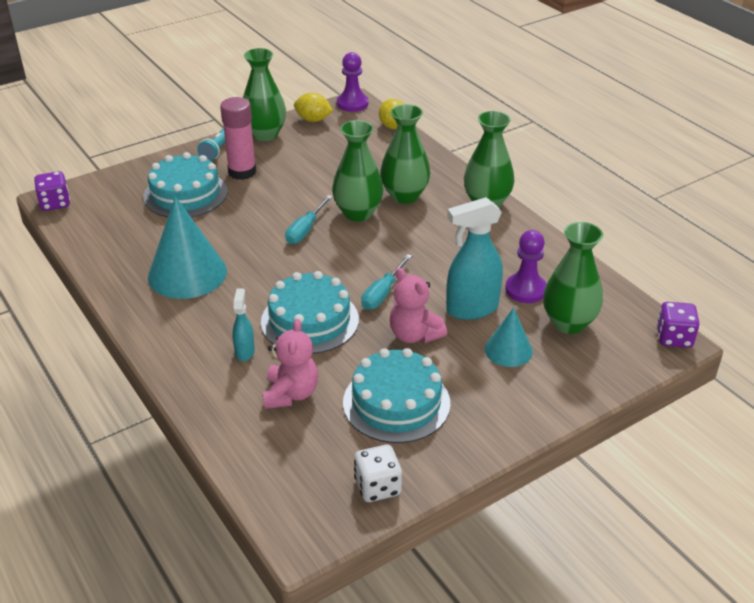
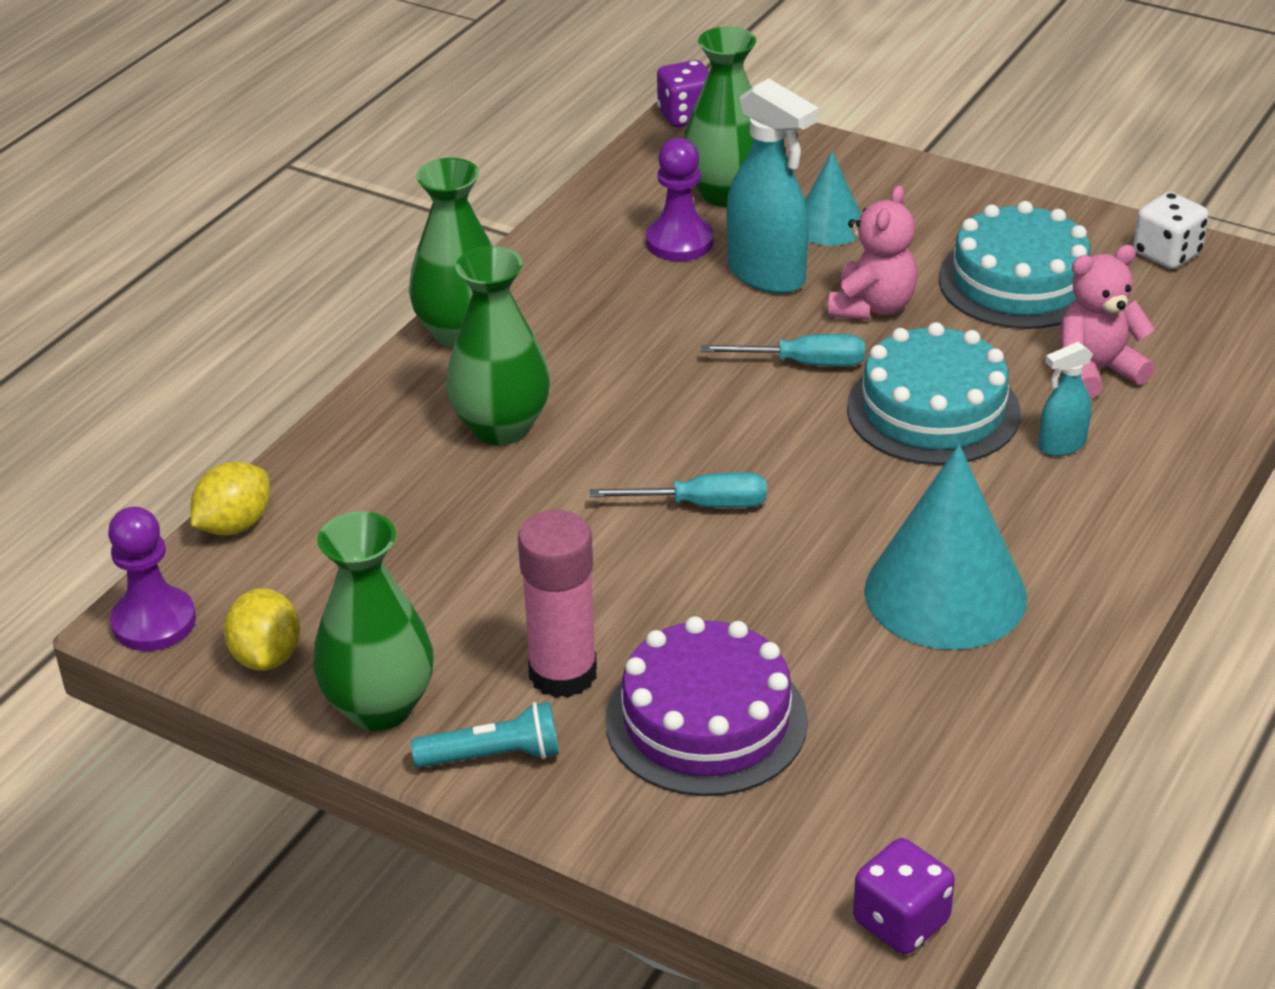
camera: 115 degrees left, 0 degrees up
(185, 194) = (706, 721): turquoise cake -> purple cake
(358, 213) = (599, 462): green vase -> none

